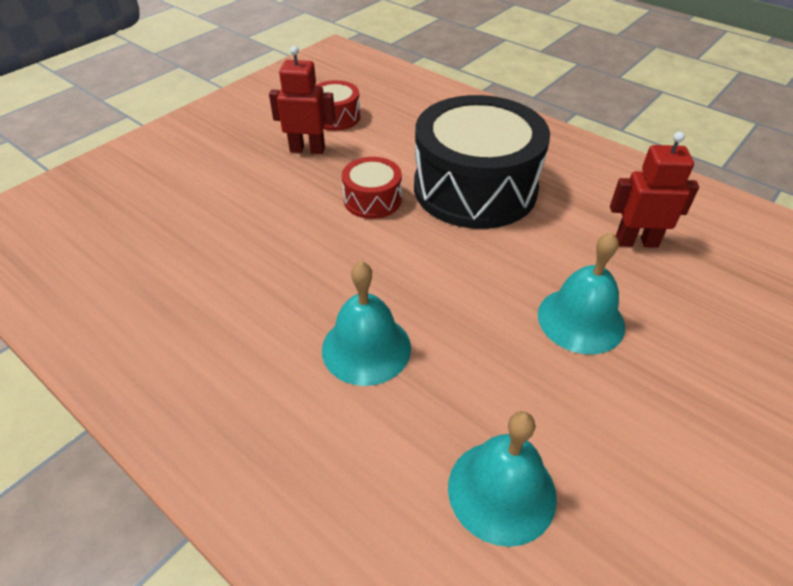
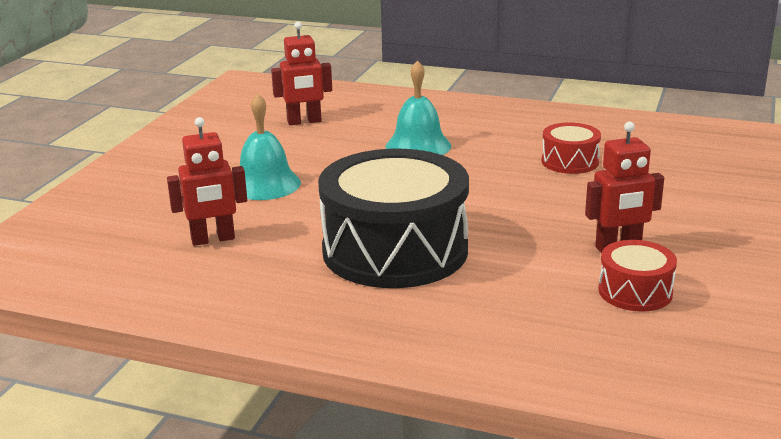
camera: 160 degrees right, 20 degrees down
(372, 200) = (495, 219): red drum -> red drum (570, 162)
(501, 491) = (304, 122): turquoise bell -> red robot

